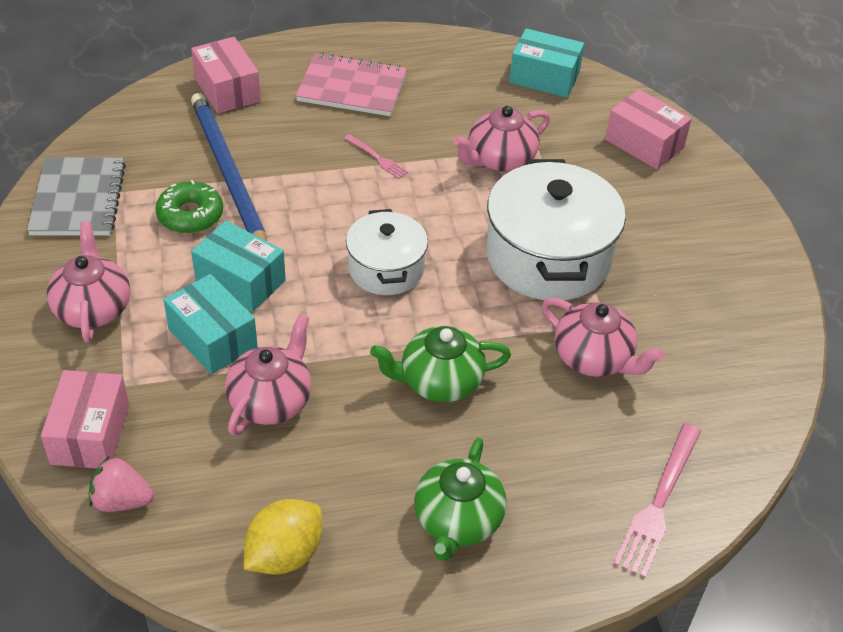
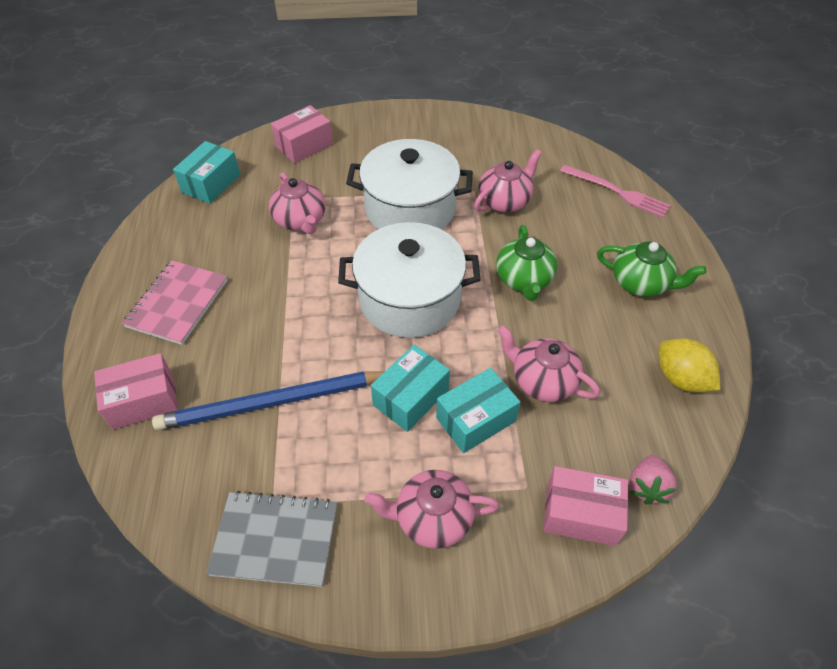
camera: 80 degrees left, 5 degrees up
(190, 215) = (320, 435): green donut -> none
(377, 158) = (278, 294): pink fork -> none
(386, 269) = (409, 299): white pot -> white pot, size x1.68

